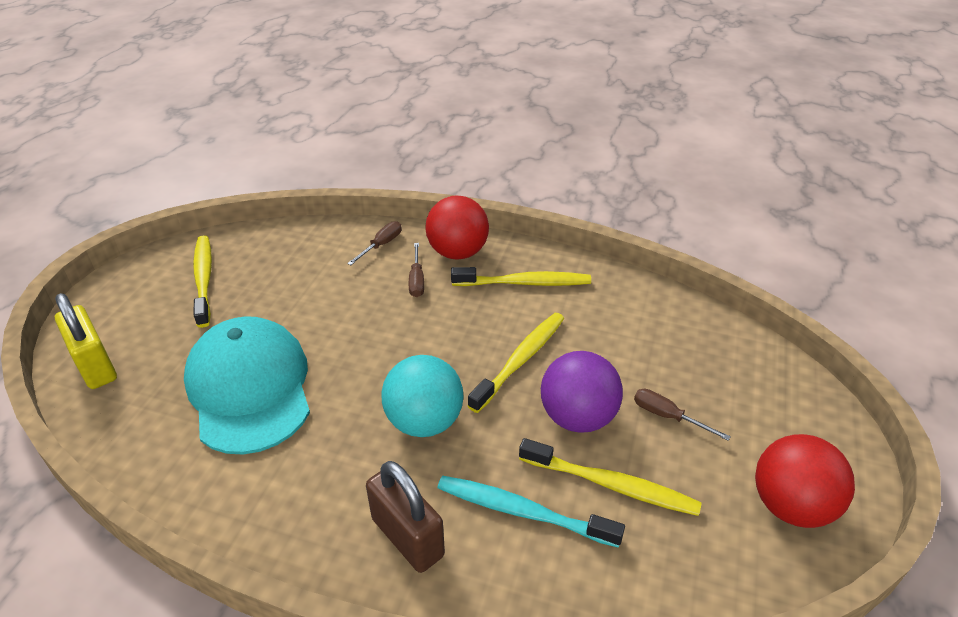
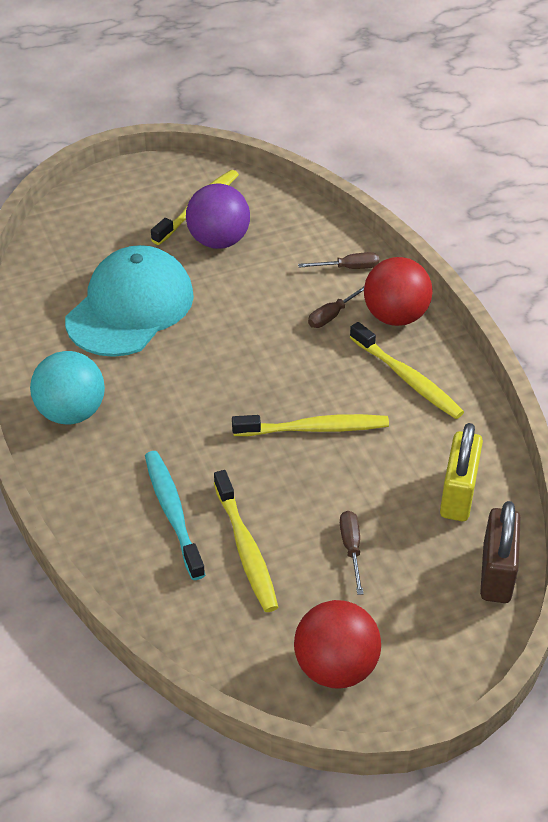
camera: 50 degrees right, 5 degrees up
(96, 366) = (70, 225): yellow padlock -> yellow padlock (458, 494)
(407, 537) = (96, 467): brown padlock -> brown padlock (496, 573)
(424, 421) = (196, 413): turquoise ball -> turquoise ball (71, 412)
(577, 417) = (291, 495): purple ball -> purple ball (219, 241)

